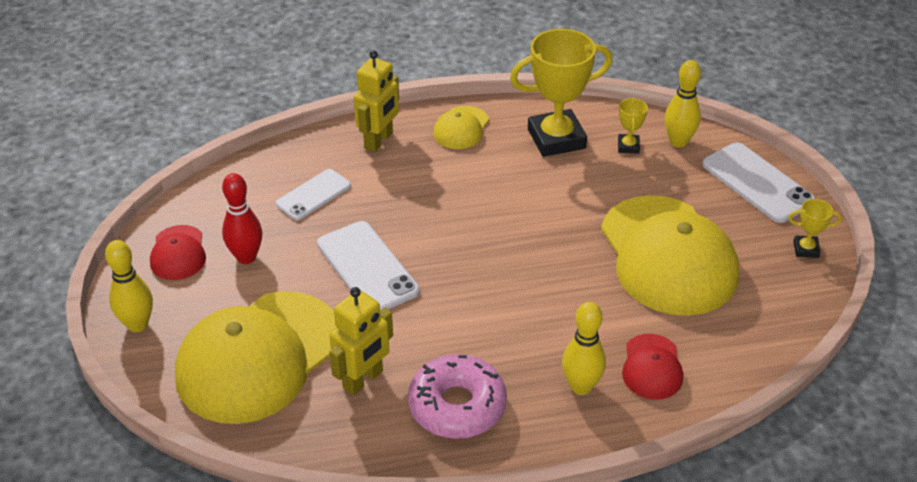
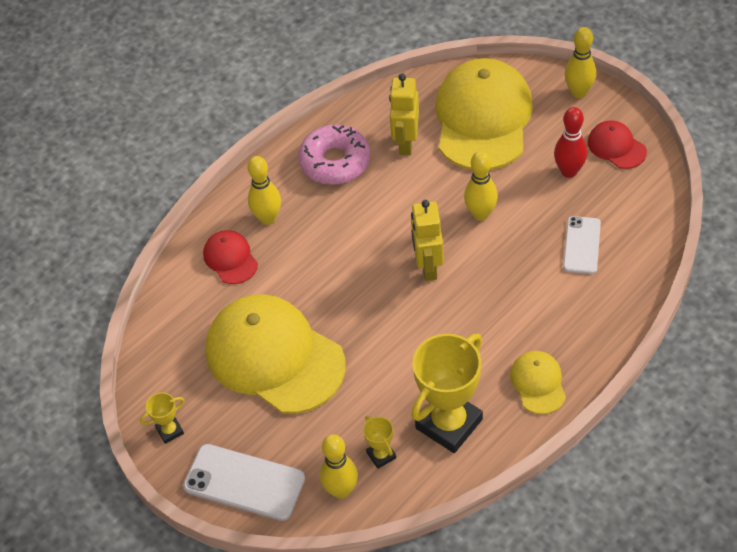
camera: 150 degrees right, 10 degrees up
(367, 267) = (480, 214): white phone -> yellow bowling pin
(379, 141) = (589, 326): yellow robot -> yellow robot (428, 267)

